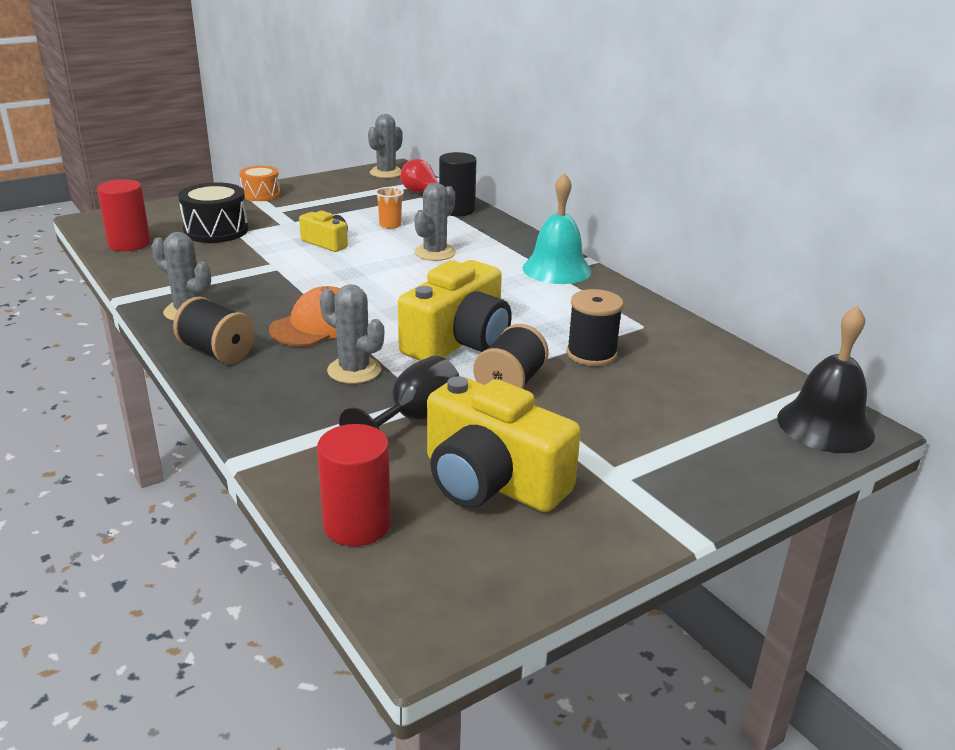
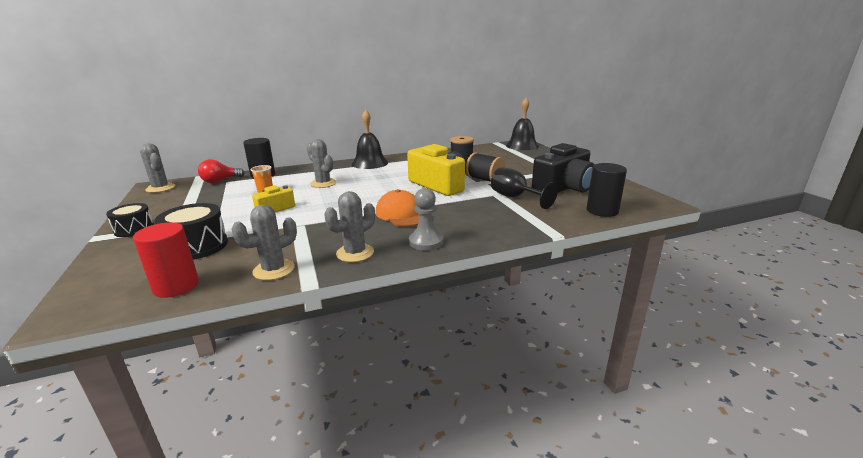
camera: 75 degrees left, 5 degrees down
(217, 352) = (426, 242): black spool -> grey pawn
(261, 194) = (134, 229): orange drum -> black drum
(354, 370) = (463, 207): grey cactus -> grey cactus (274, 270)
(357, 525) = (602, 211): red cylinder -> black cylinder
(491, 481) = (564, 188): yellow camera -> black camera
(557, 269) = (370, 163): turquoise bell -> black bell

